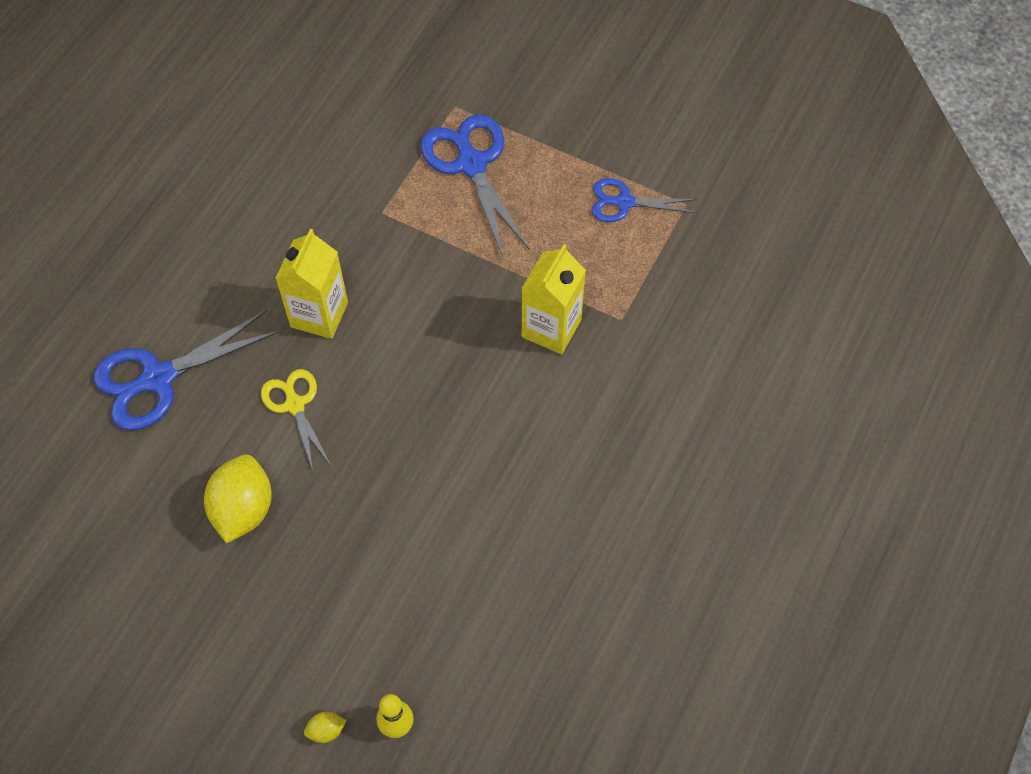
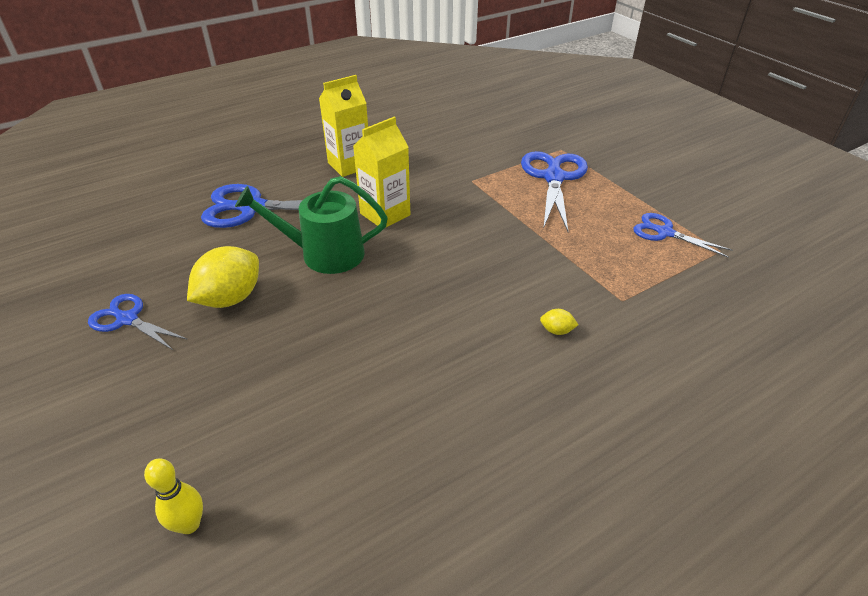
camera: 30 degrees right, 20 degrees down
(159, 587) = (127, 319): none -> blue scissors
(295, 404) = (324, 254): yellow scissors -> green watering can
(326, 730) = (130, 491): yellow lemon -> yellow lemon (556, 330)
(551, 328) = (556, 284): yellow carton -> yellow carton (349, 165)

